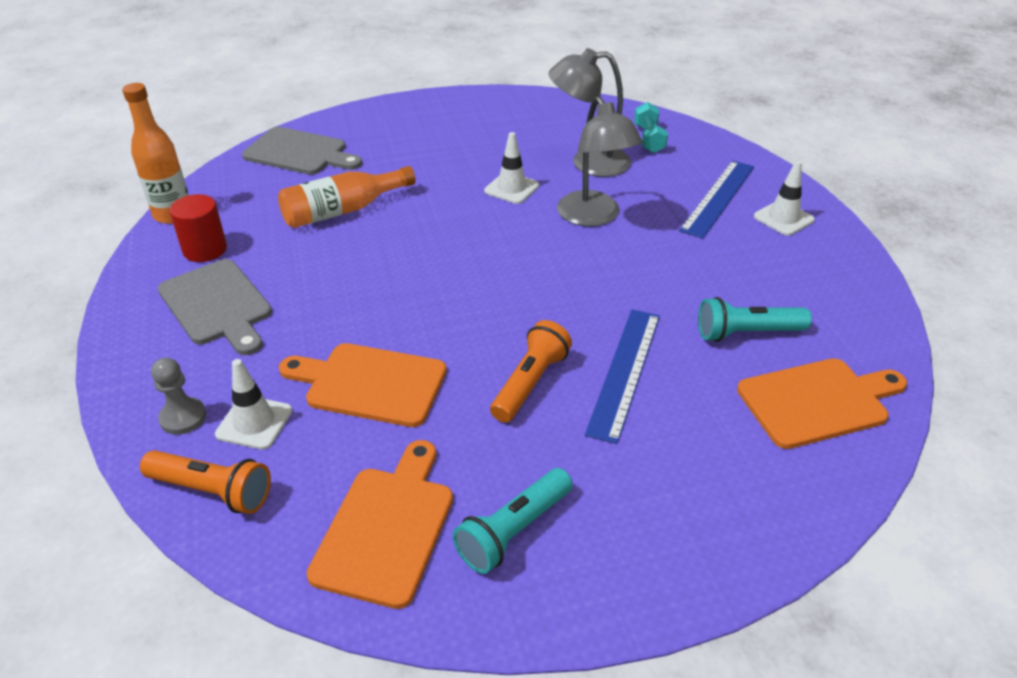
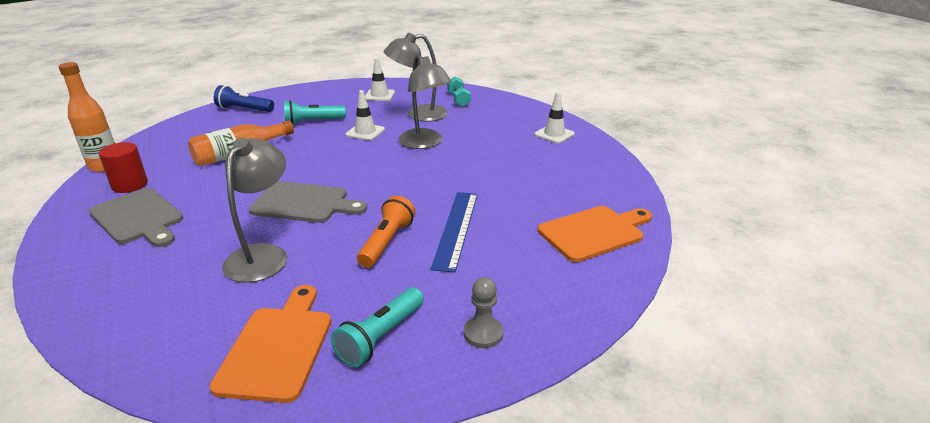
camera: 10 degrees left, 10 degrees down
(183, 417) = (105, 293): grey pawn -> grey pawn (483, 333)
(212, 491) = (128, 340): orange flashlight -> none
(254, 422) = (167, 290): white traffic cone -> white traffic cone (379, 95)
(299, 153) = (206, 123): grey cutting board -> grey cutting board (304, 203)
(349, 131) = (244, 109): none -> blue flashlight
(370, 383) = (262, 255): orange cutting board -> grey lamp
(718, 197) = (509, 127): blue ruler -> none
(747, 333) = (539, 198): turquoise flashlight -> turquoise flashlight (313, 122)

